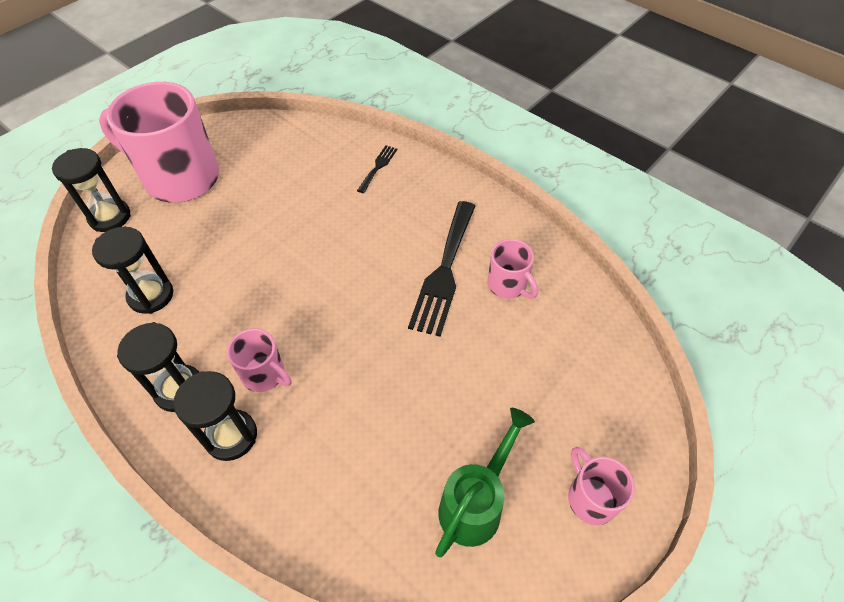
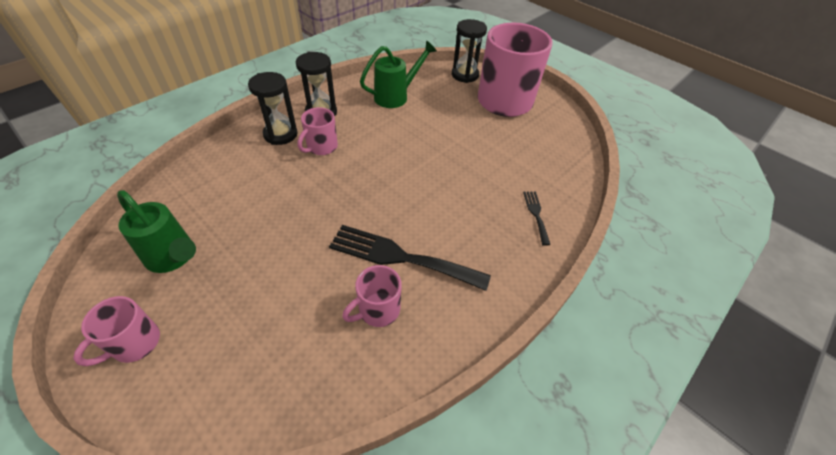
camera: 90 degrees right, 5 degrees down
(151, 295) = (396, 96): black hourglass -> green watering can
(378, 167) = (536, 214): black fork -> black fork turned 120 degrees counterclockwise
(590, 498) = (134, 343): pink mug -> pink mug turned 150 degrees clockwise

